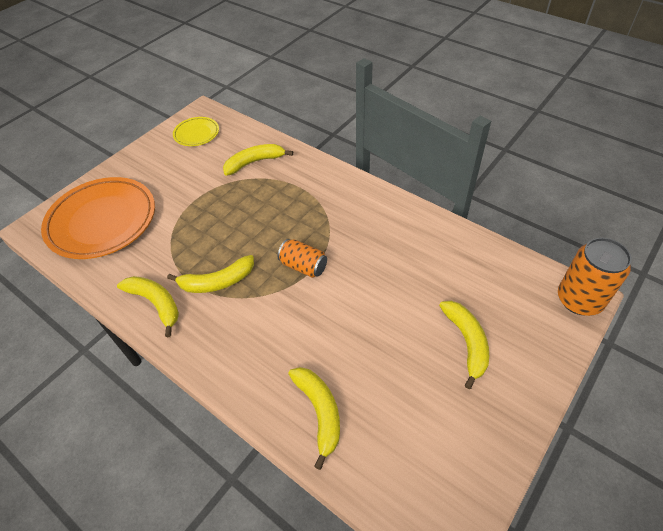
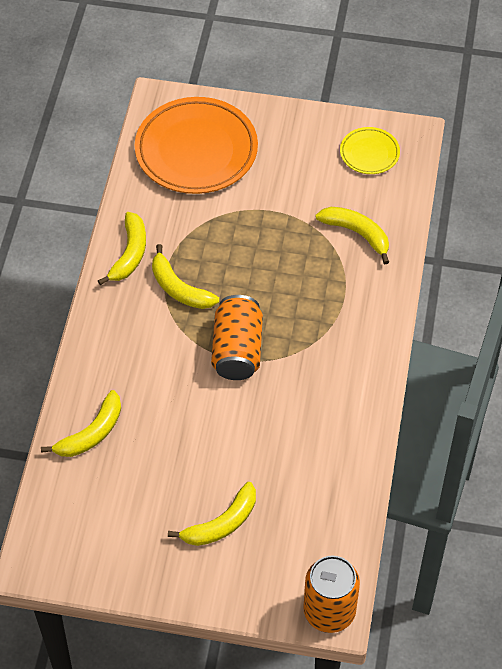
camera: 60 degrees right, 5 degrees up
(303, 266) = (237, 350): orange can -> orange can, size x1.56

